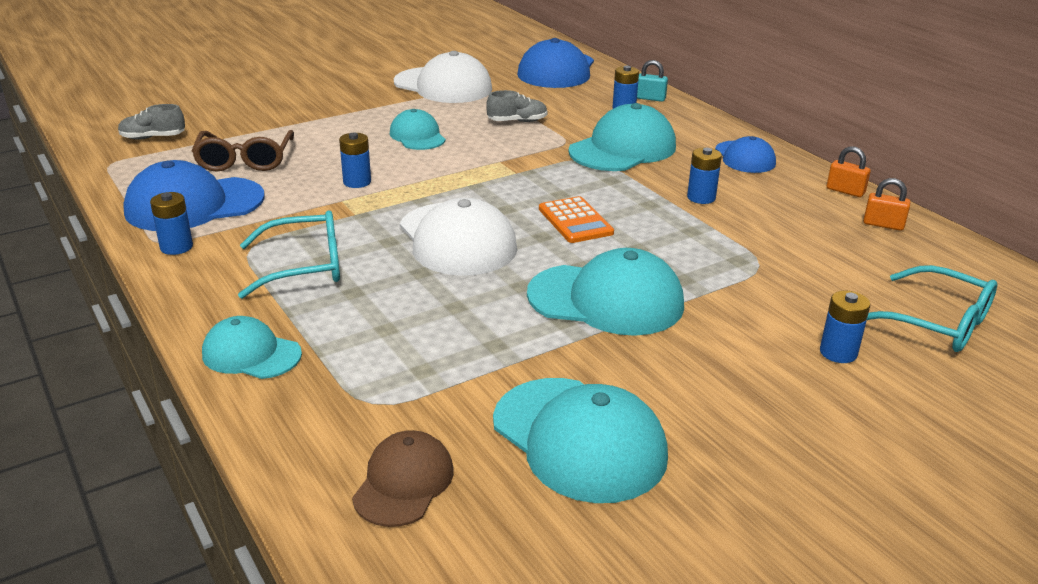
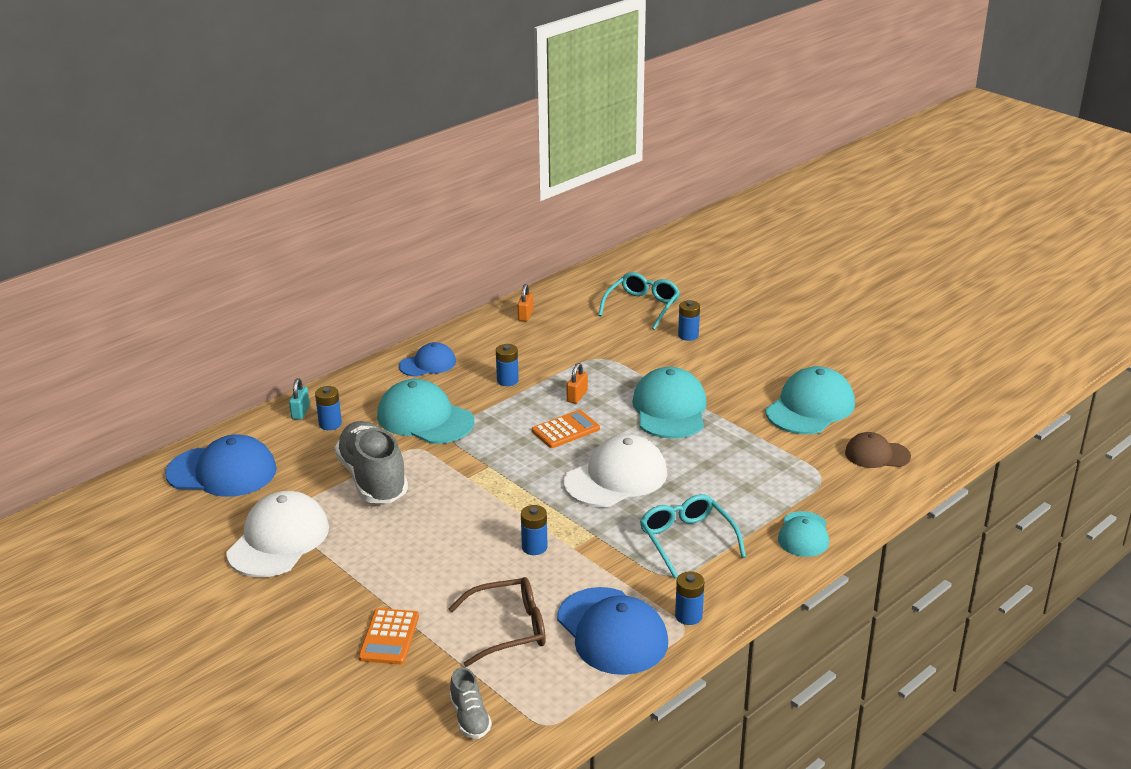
camera: 100 degrees left, 0 degrees up
(280, 116) = (389, 637): none -> orange calculator
(417, 136) = (422, 532): turquoise cap -> none
(517, 121) = (373, 479): grey shoe -> grey shoe, size x2.10
(845, 191) = (477, 326): orange padlock -> orange padlock (577, 396)

